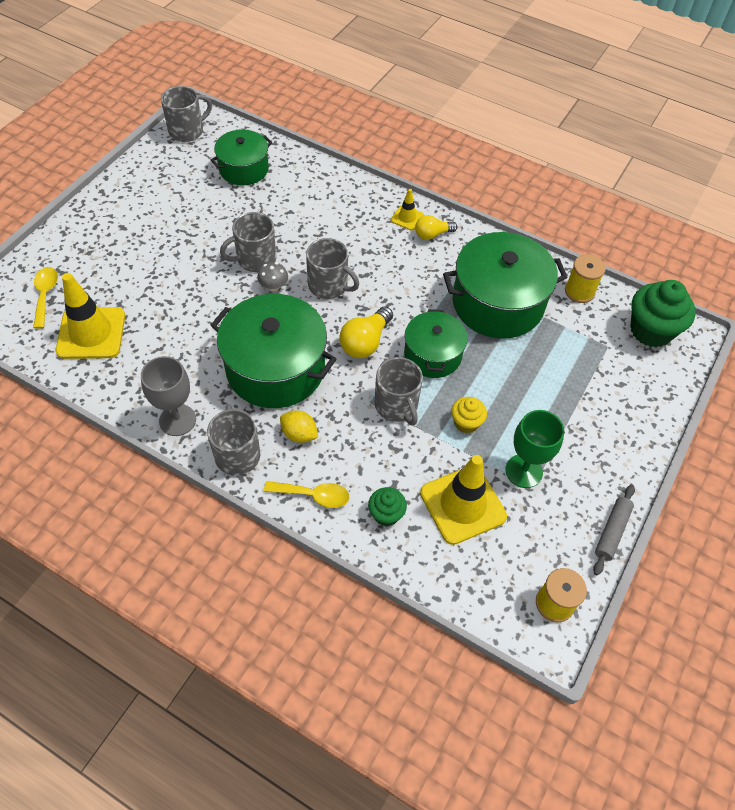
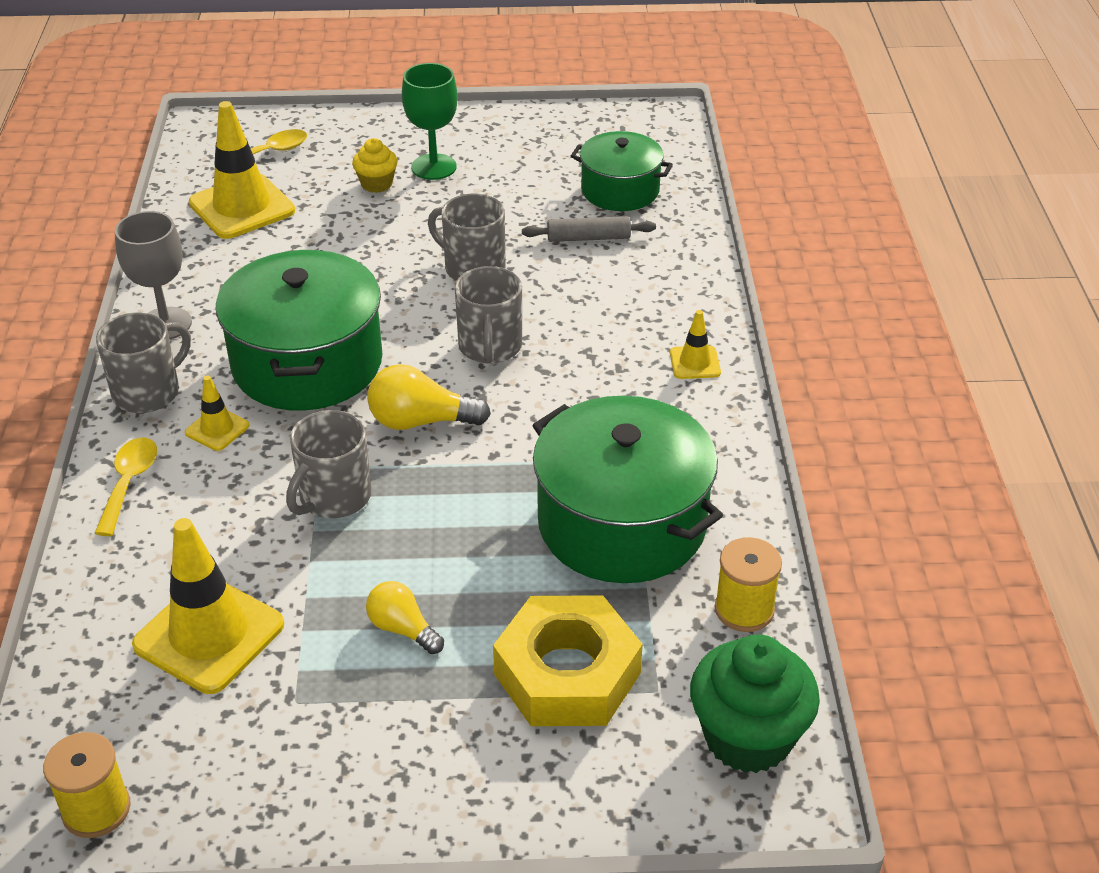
camera: 60 degrees right, 15 degrees down
(187, 131) = (633, 122): grey mug -> none
(273, 286) = (442, 302): grey mushroom -> none
(299, 434) = (217, 429): yellow lemon -> yellow traffic cone
(313, 495) = (129, 483): yellow spoon -> yellow spoon turned 150 degrees counterclockwise
(386, 514) = (142, 563): green cupcake -> none
(432, 234) = (689, 400): yellow light bulb -> yellow light bulb (402, 629)
(432, 355) = (456, 495): green pot -> none
(466, 423) = (358, 580): yellow cupcake -> yellow cupcake (377, 184)
(524, 471) = (316, 680): green goblet -> green goblet (434, 167)
(579, 372) = (567, 674): none -> yellow nut
(611, 532) = (272, 835): grey rolling pin -> grey rolling pin (588, 238)

